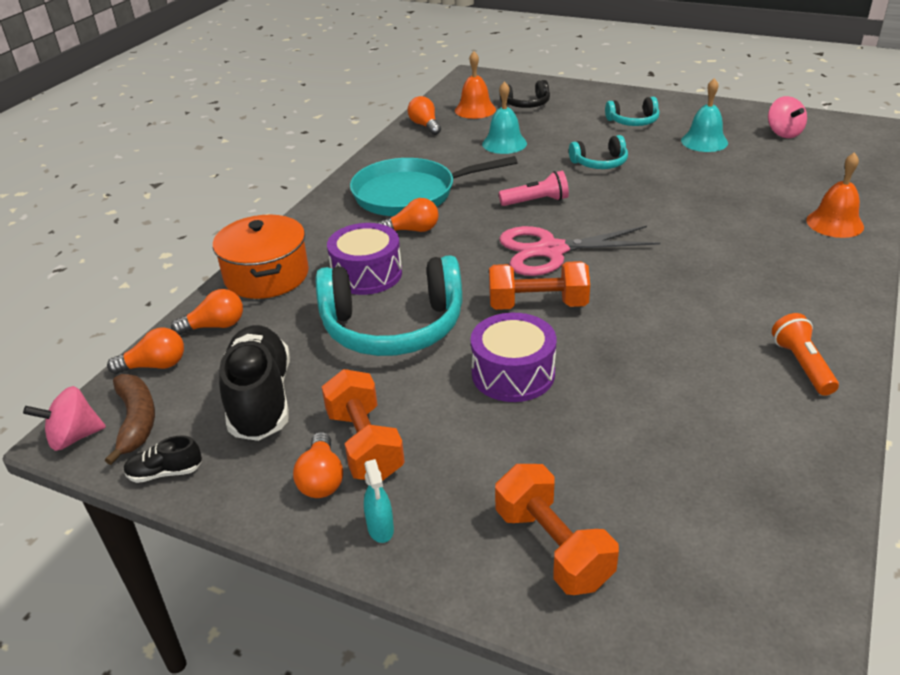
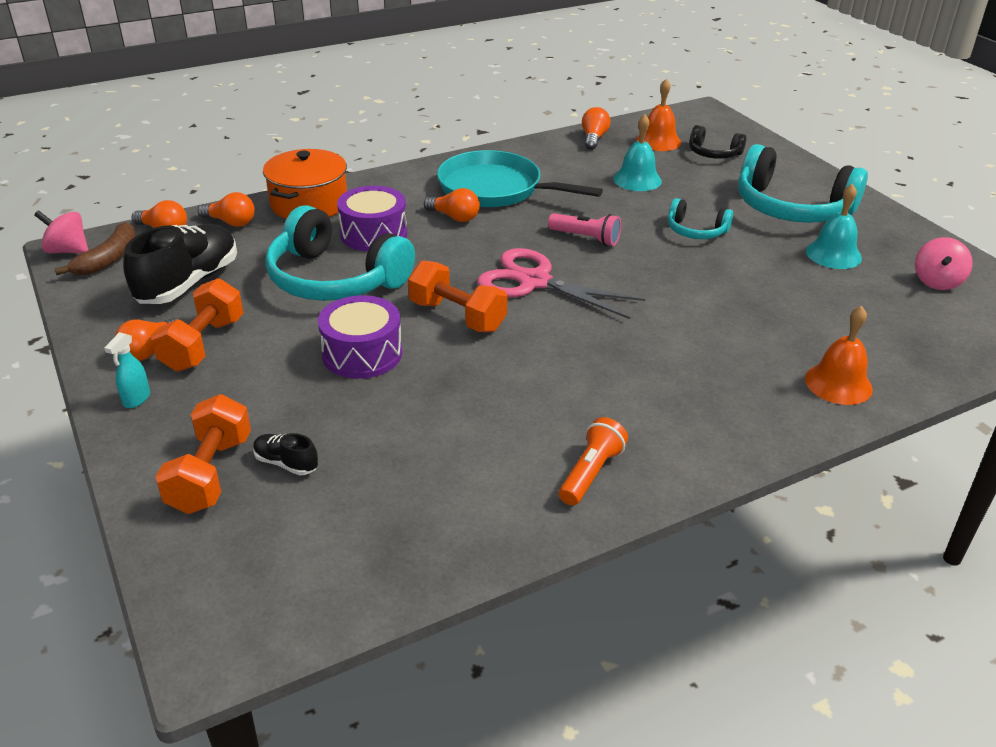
camera: 35 degrees right, 0 degrees up
(165, 472) = (80, 297): black shoe -> black shoe (286, 463)
(633, 121) = (791, 208): turquoise headphones -> turquoise headphones, size x2.00

